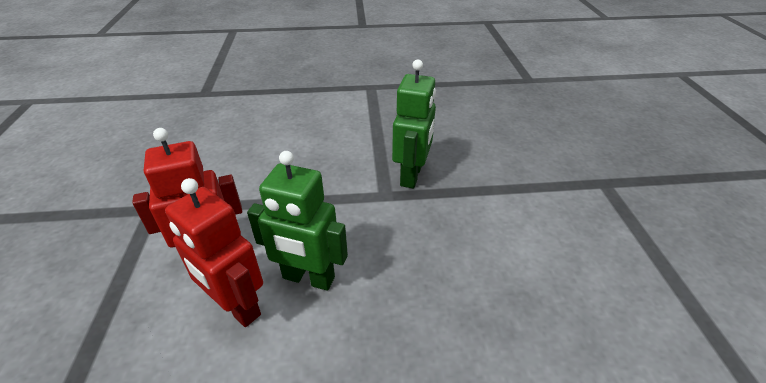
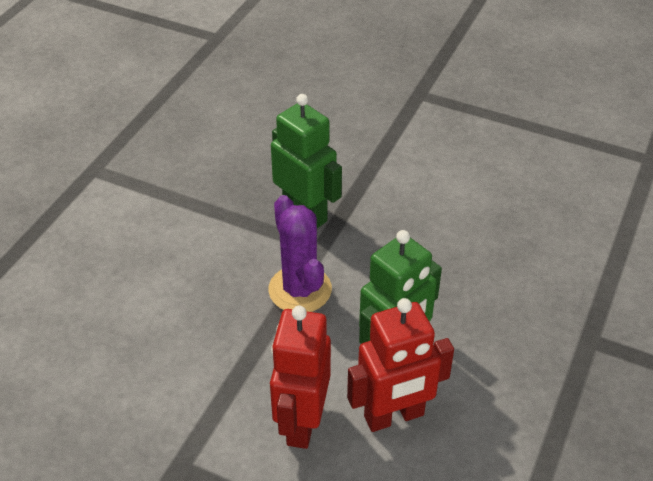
camera: 60 degrees left, 5 degrees up
(336, 202) = (300, 290): none -> purple cactus

